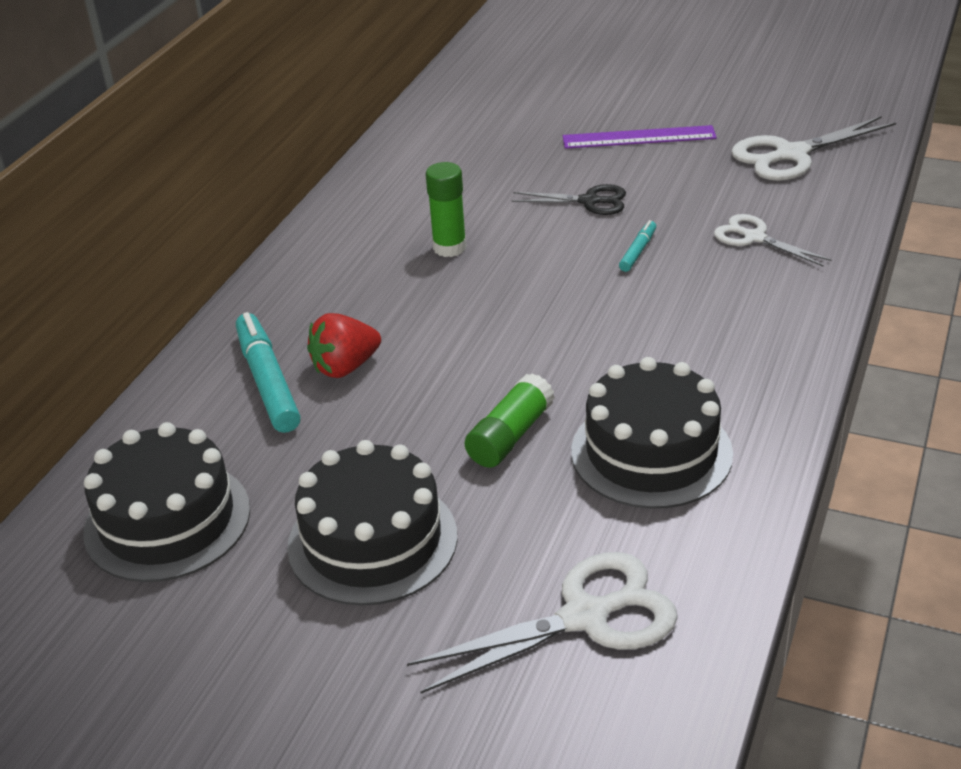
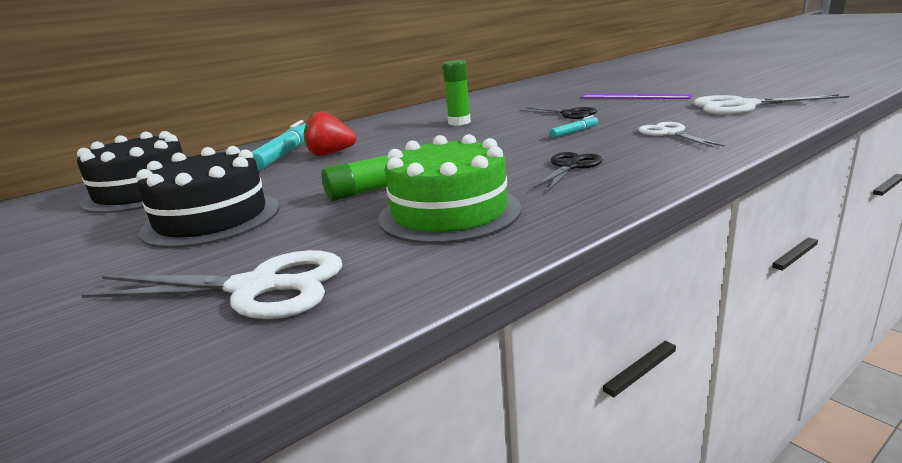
camera: 30 degrees right, 15 degrees down
(651, 452) = (449, 213): black cake -> green cake
(701, 334) = (570, 167): none -> black scissors

